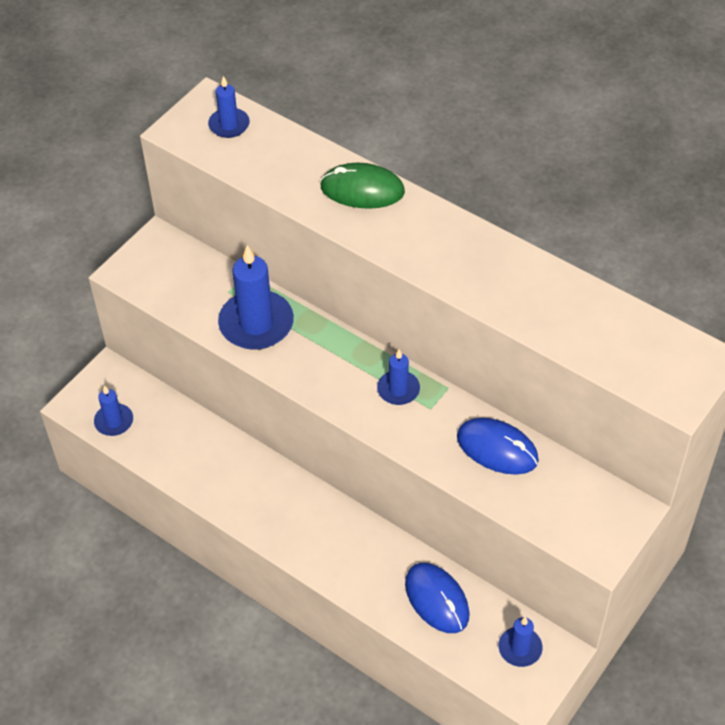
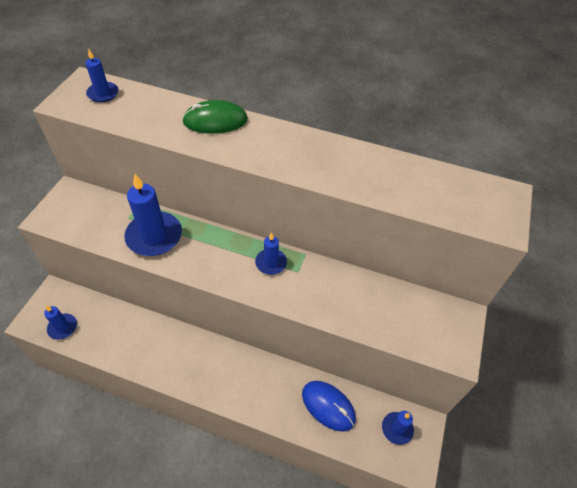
camera: 20 degrees left, 0 degrees up
(497, 448) = (355, 291): blue mouse -> none

